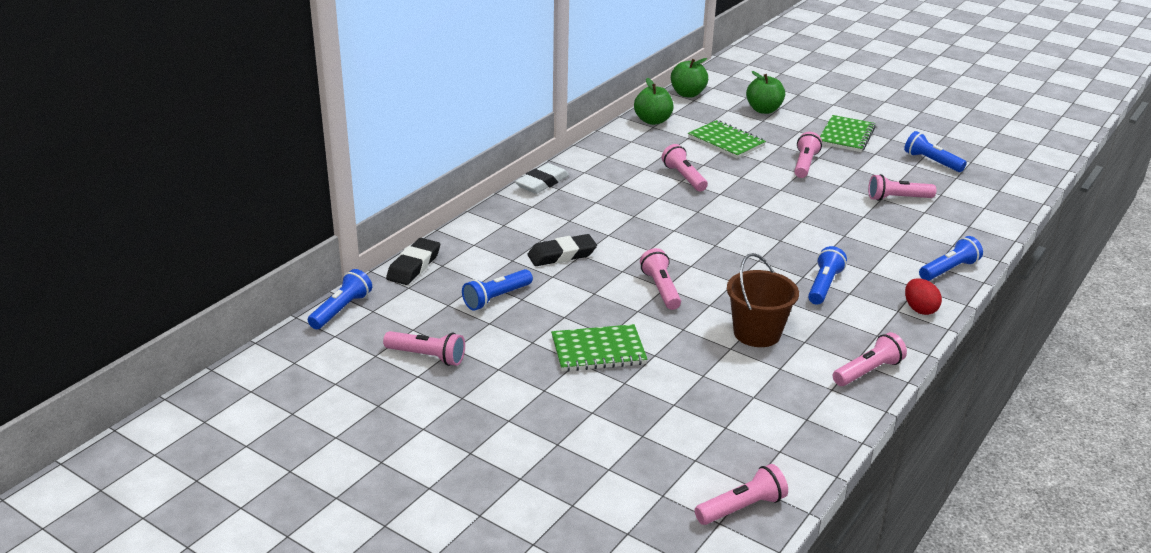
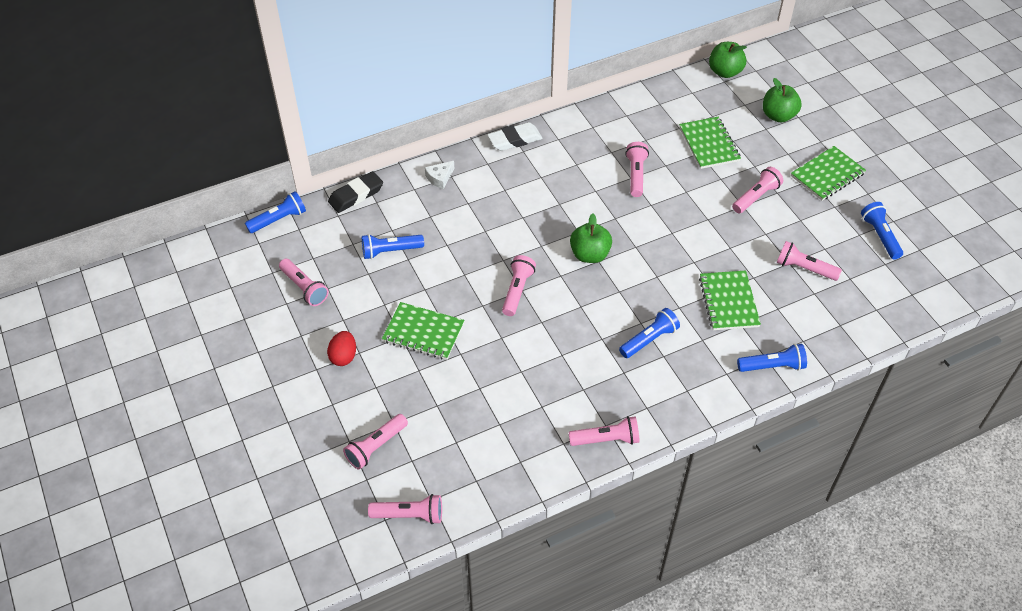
camera: 30 degrees right, 20 degrees up
(493, 229) = (440, 178): none -> white cheese
(562, 255) = (470, 225): black eraser -> none
(644, 462) = (376, 446): none -> pink flashlight
(653, 121) = (665, 96): green apple -> green apple (589, 255)
(757, 333) = (553, 365): brown bucket -> none
(862, 238) = (728, 302): none -> green notebook
(919, 309) = (706, 397): red egg -> red egg (343, 356)

